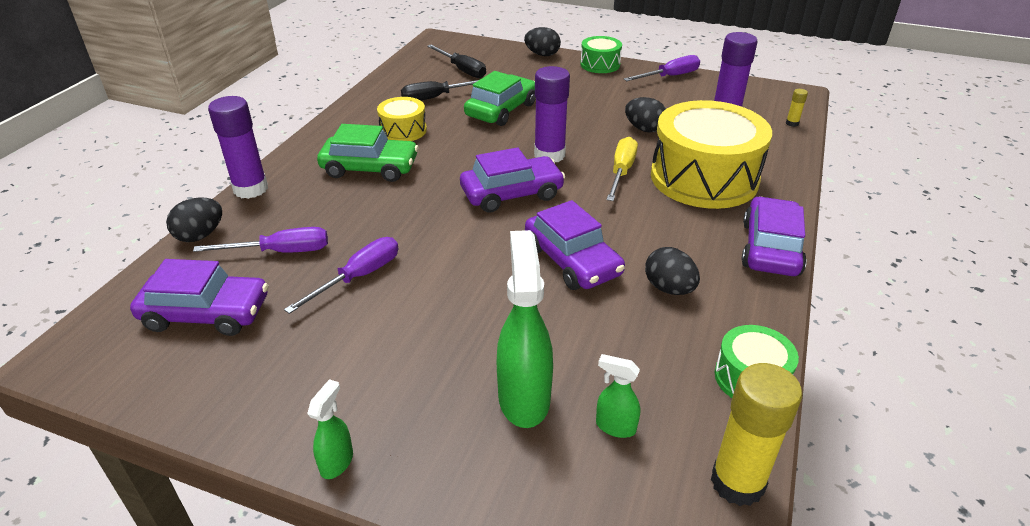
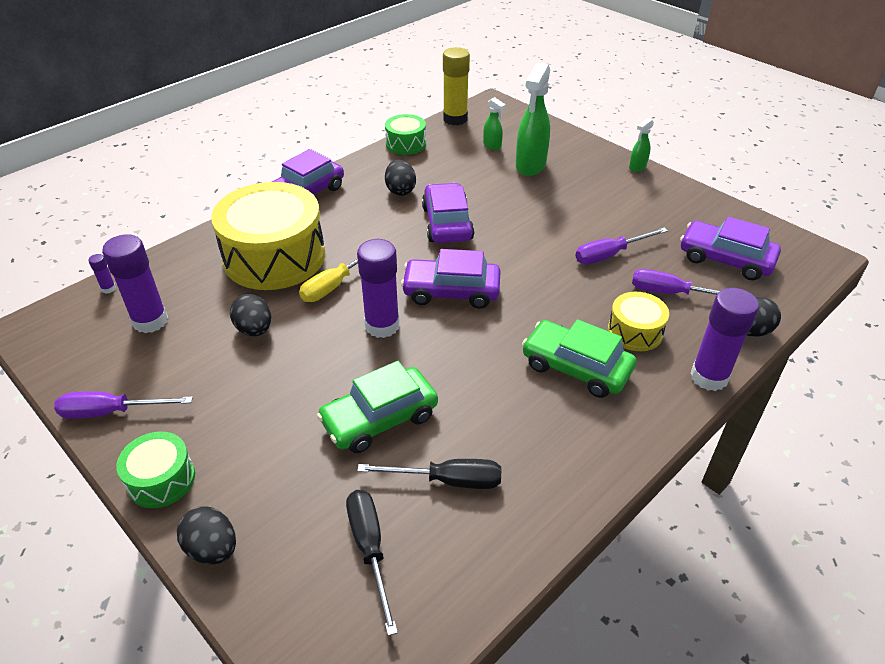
camera: 155 degrees left, 5 degrees up
(403, 130) = (519, 420): yellow drum -> yellow drum (635, 332)
(792, 123) = (108, 289): yellow glue stick -> purple glue stick

